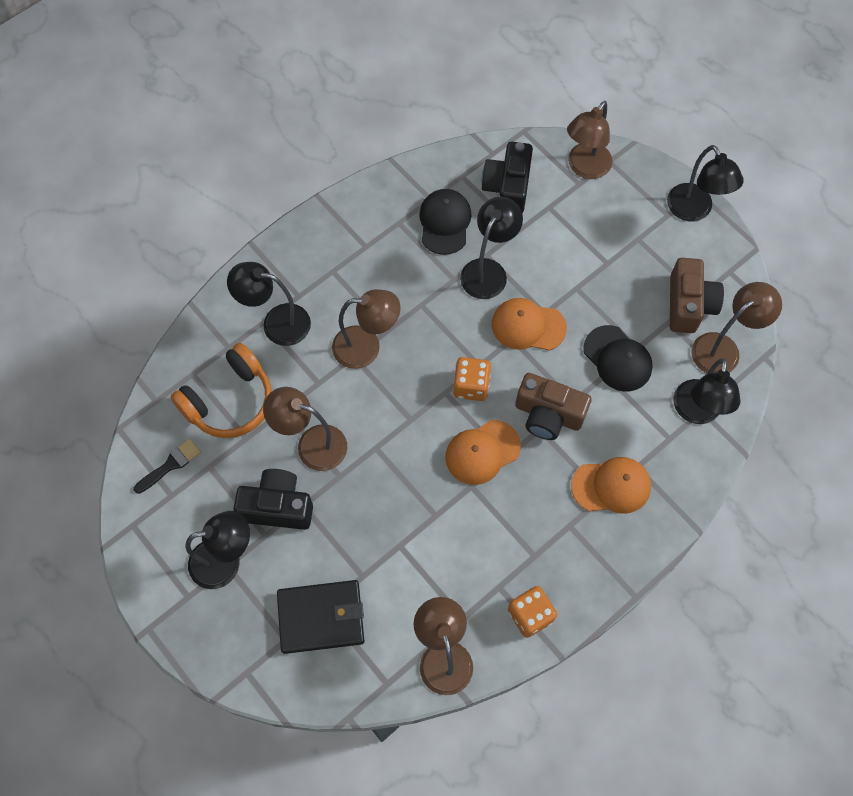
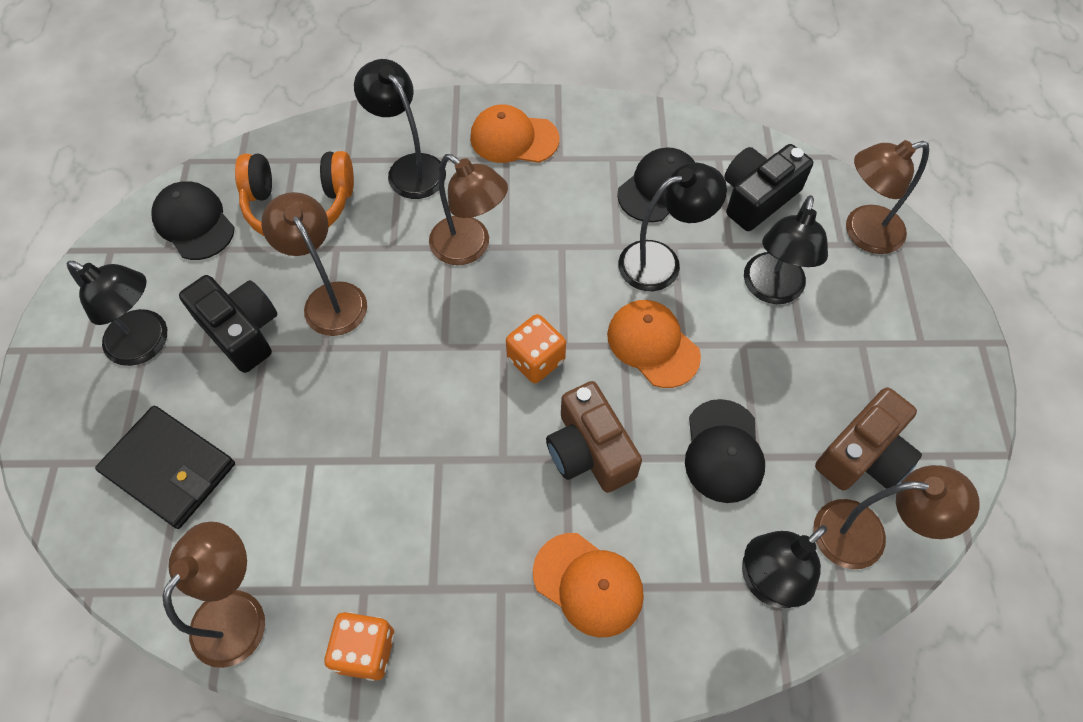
camera: 40 degrees right, 5 degrees down
(170, 465) = (194, 223): black brush -> black cap
(482, 452) = (483, 434): orange cap -> orange cap (514, 138)
(694, 211) = (959, 360): black lamp -> black lamp (771, 290)

